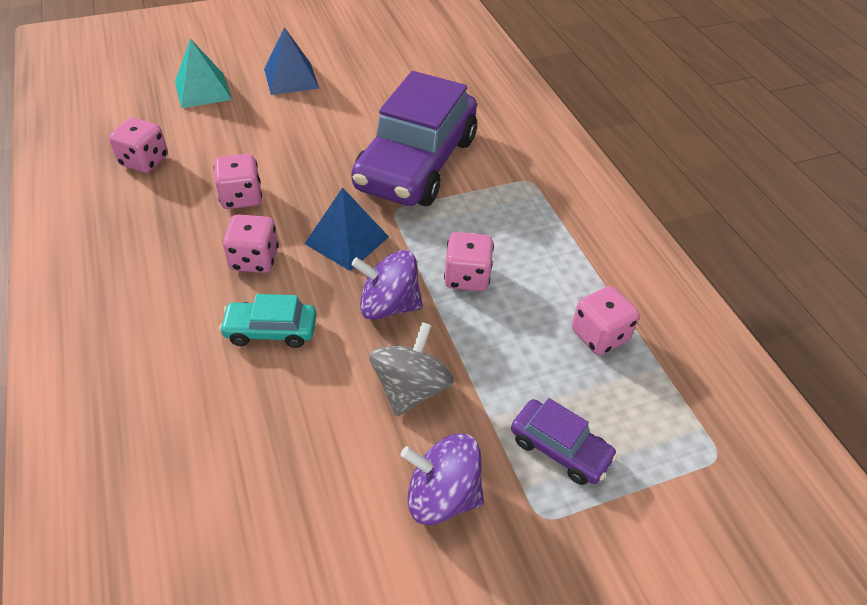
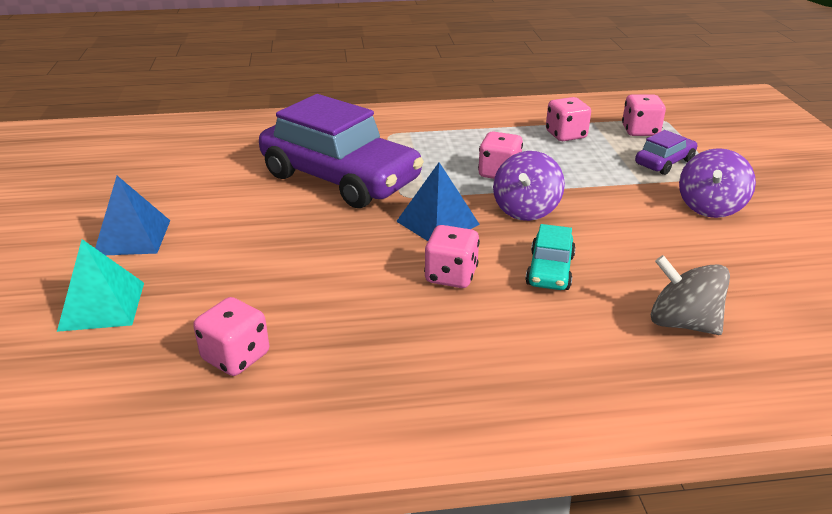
camera: 75 degrees left, 15 degrees down
(241, 197) = (347, 281): pink dice -> pink dice (640, 131)
(411, 388) = (616, 209): grey spinning top -> grey spinning top (682, 323)

